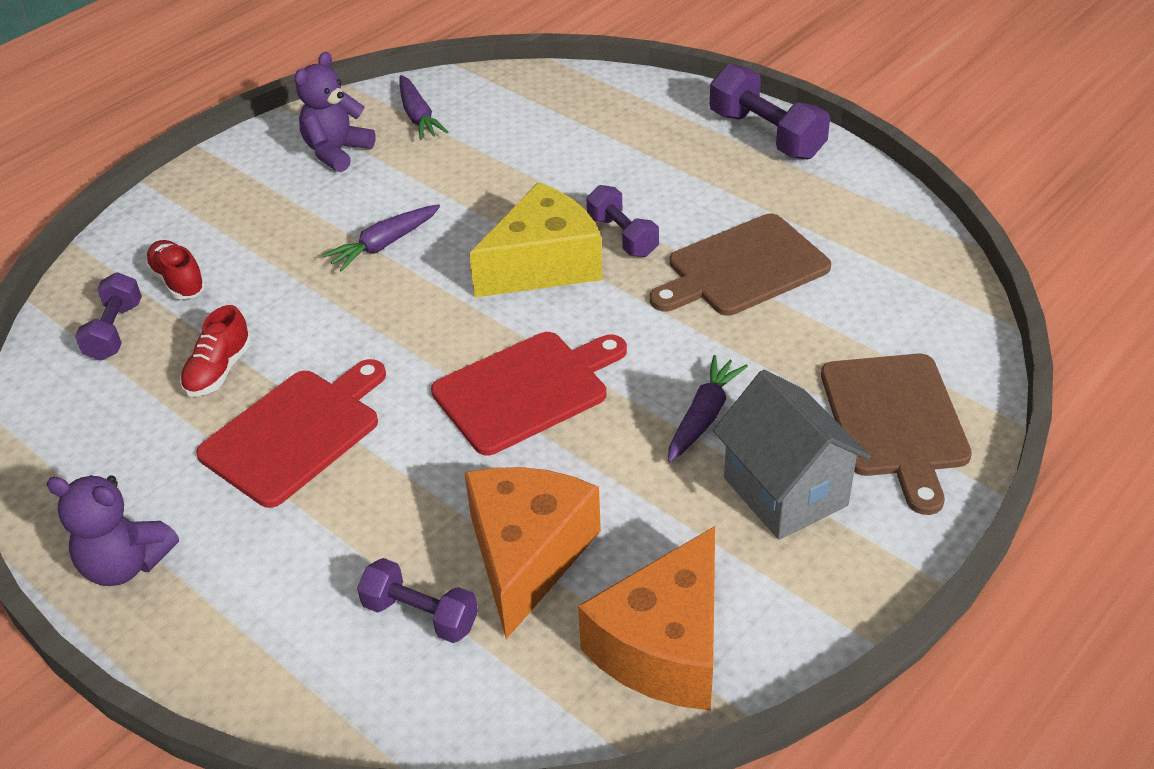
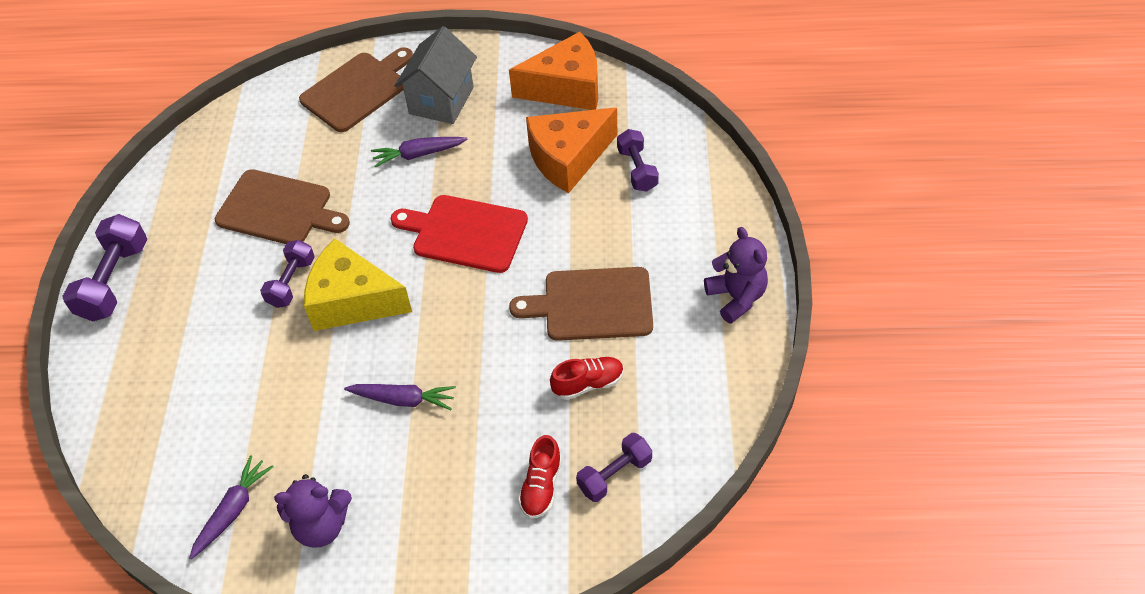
camera: 130 degrees left, 10 degrees up
(296, 433) = (592, 304): red cutting board -> brown cutting board

